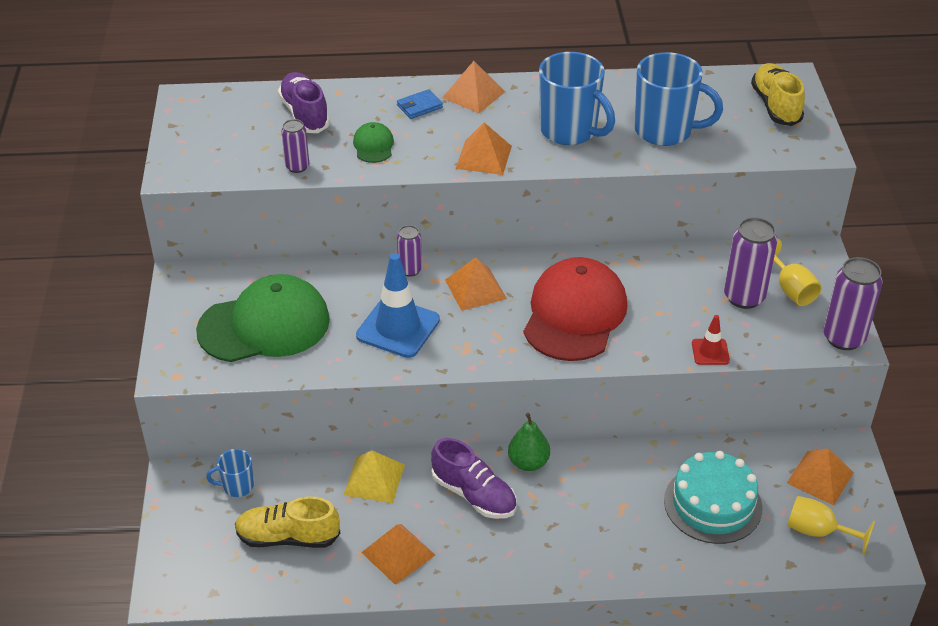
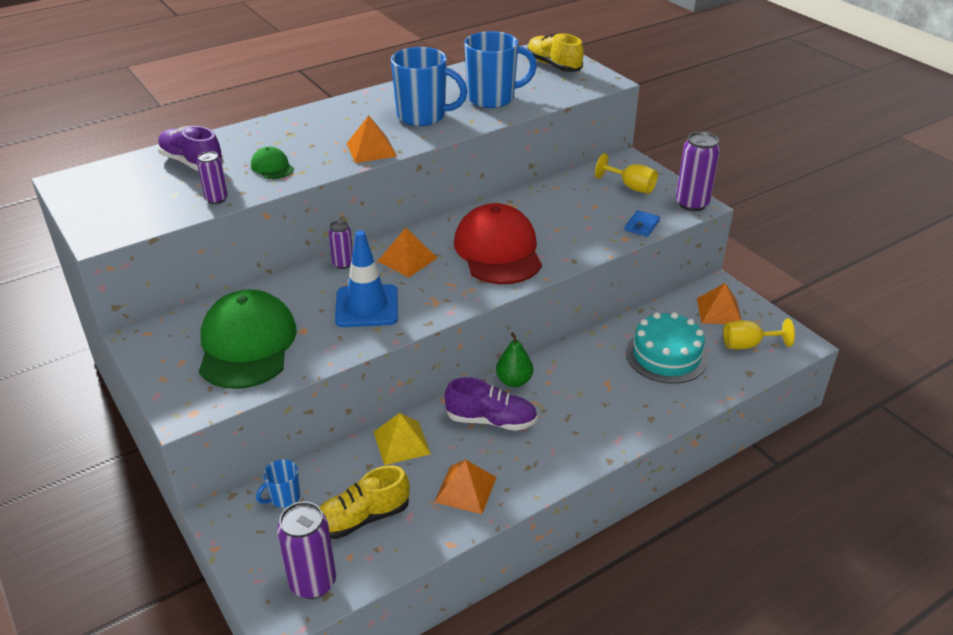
camera: 30 degrees left, 5 degrees down
(264, 325) = (247, 344): green cap -> green cap turned 45 degrees counterclockwise
(419, 106) = (288, 132): blue wallet -> blue wallet (642, 225)
(473, 94) = (326, 114): orange pyramid -> none
(710, 352) = (615, 241): red traffic cone -> none
(744, 297) = (606, 201): purple can -> purple can (313, 582)

